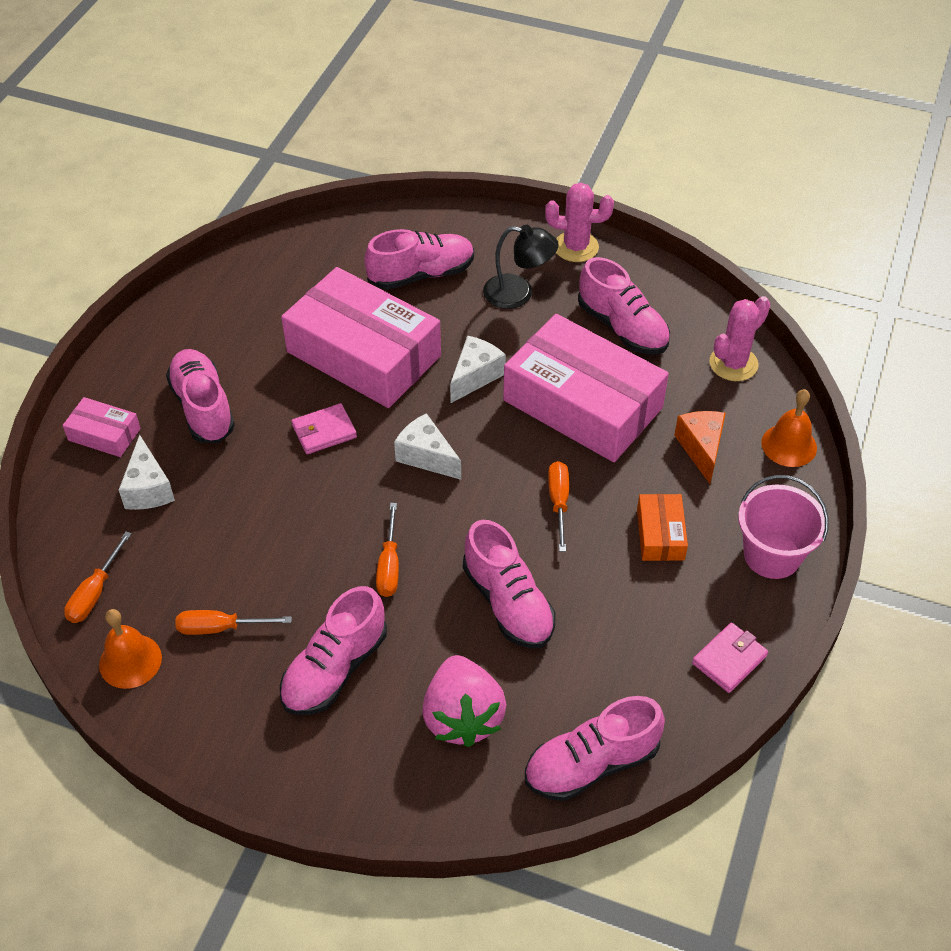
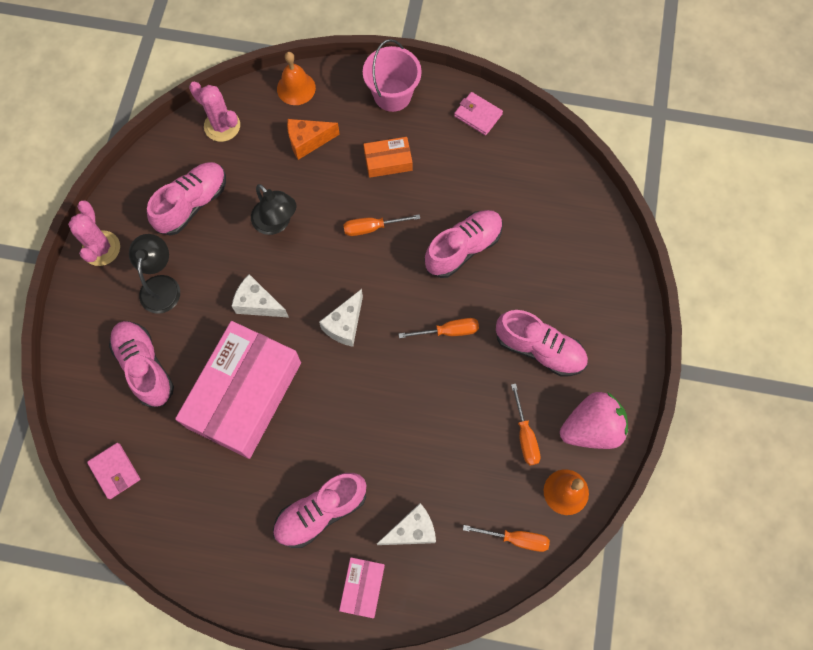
camera: 100 degrees left, 20 degrees up
(324, 431) = (332, 406): pink wallet -> pink wallet (115, 471)
(462, 717) = (555, 262): pink strawberry -> pink strawberry (591, 428)
(582, 404) = (276, 223): pink box -> black lamp
(591, 764) = (568, 184): pink shoe -> none

